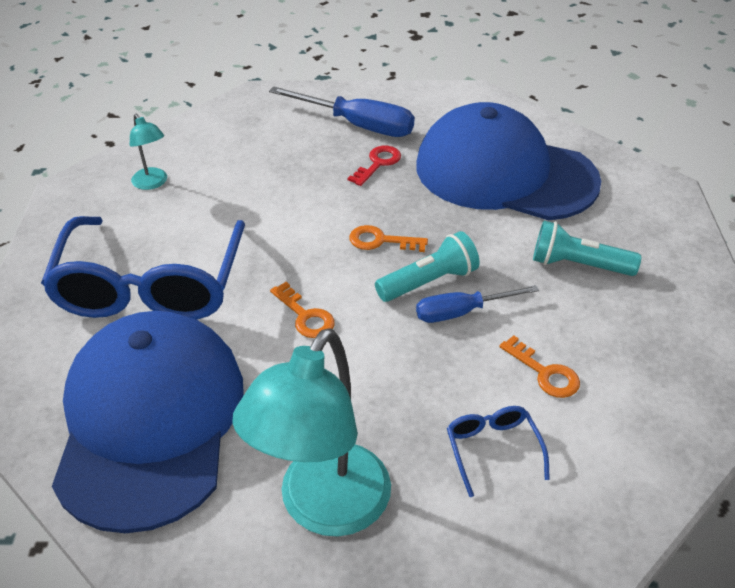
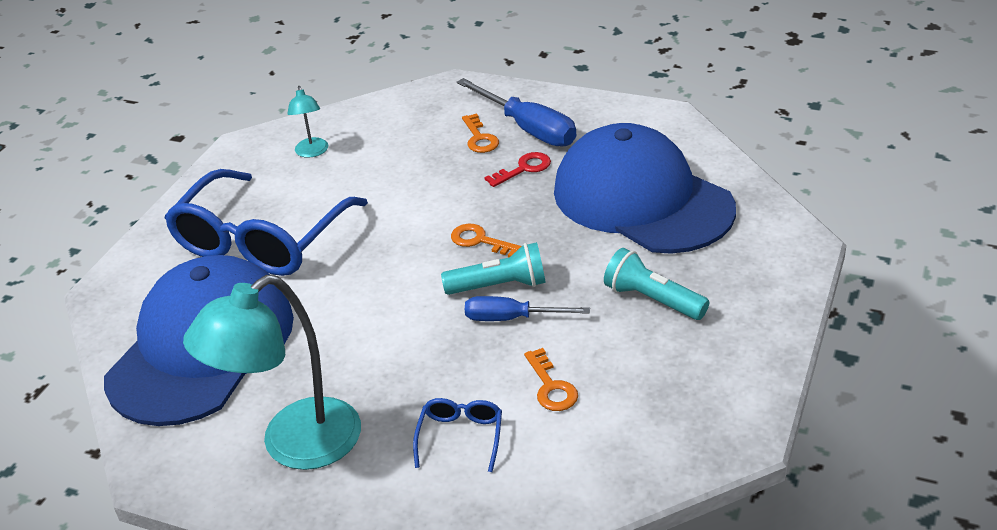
camera: 25 degrees right, 5 degrees down
(305, 316) = (372, 292): orange key -> orange key (479, 138)

